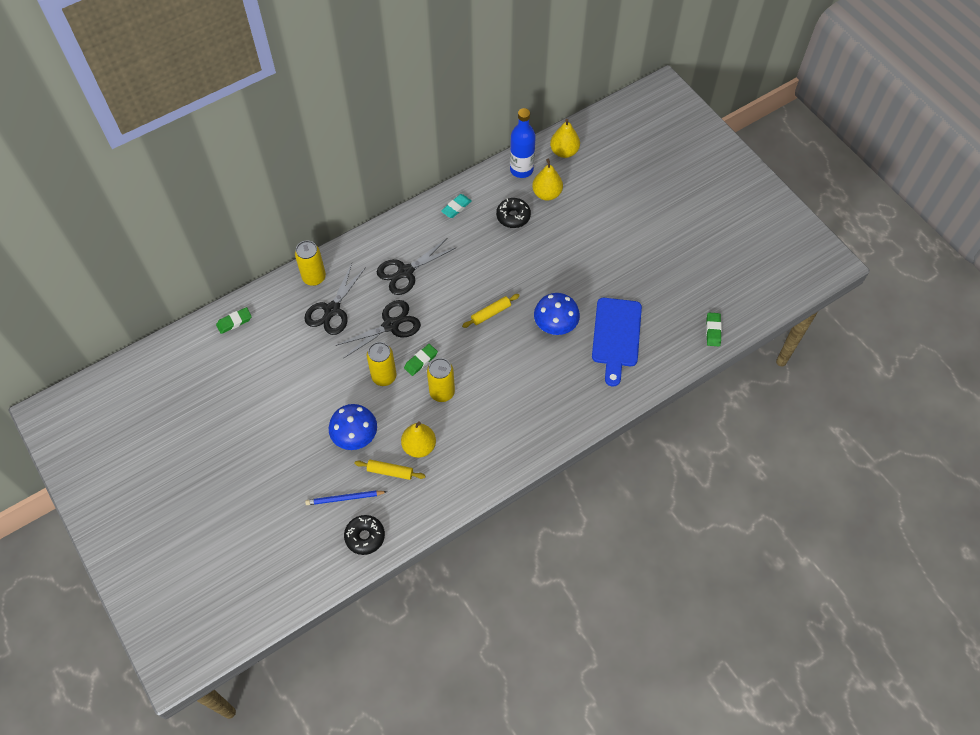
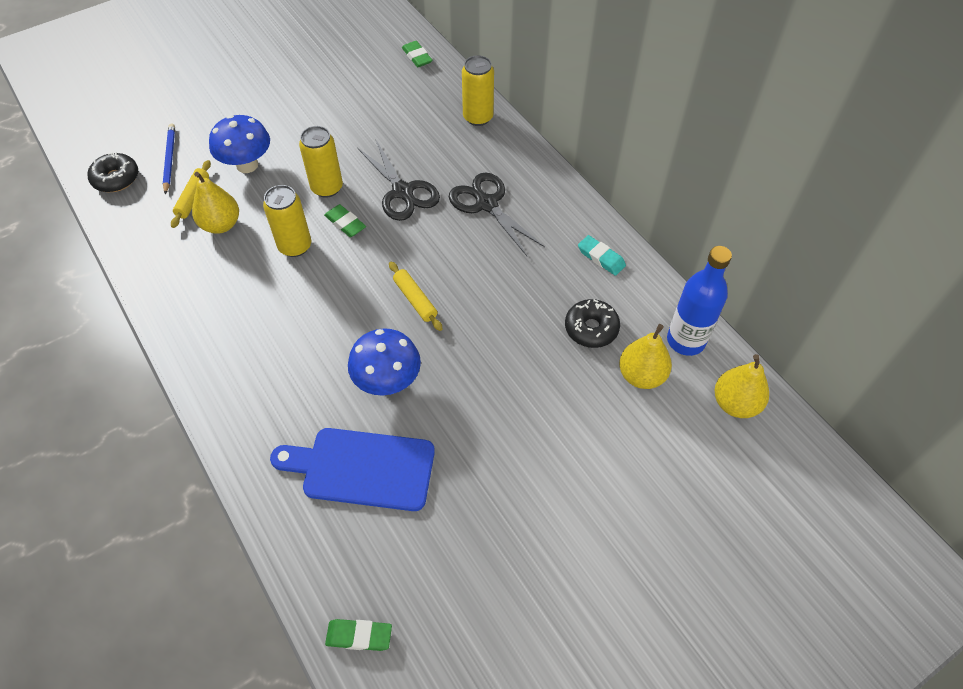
camera: 90 degrees right, 5 degrees down
(332, 310) = (429, 136): black scissors -> none

